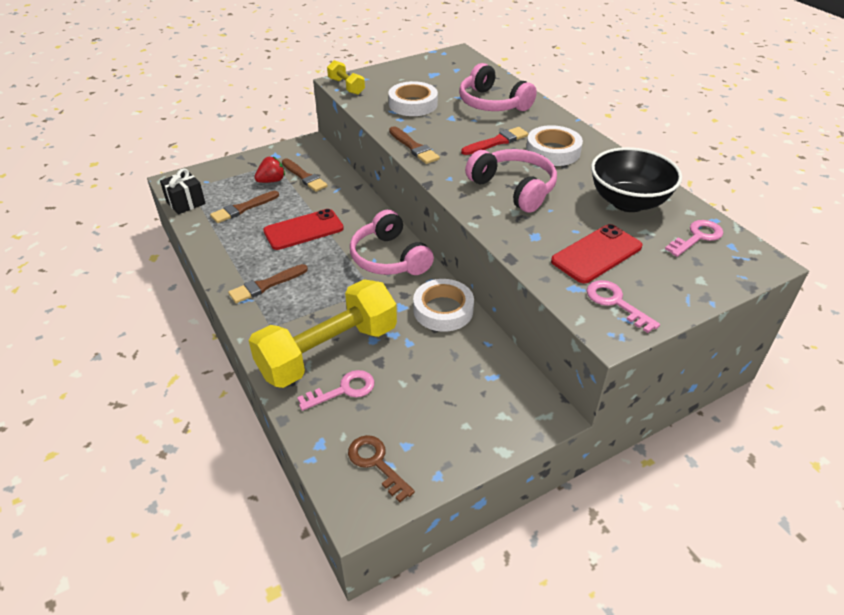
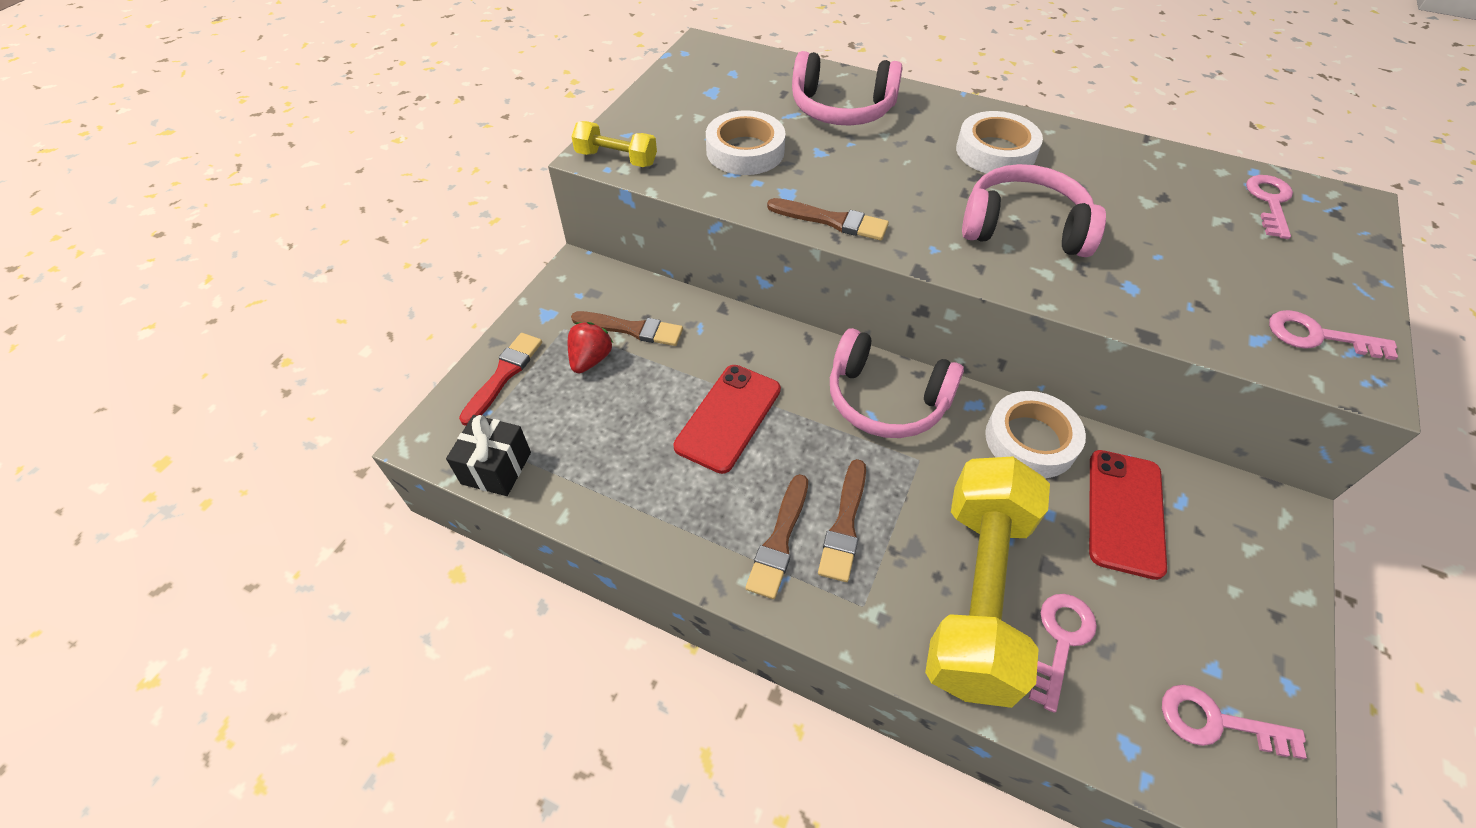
camera: 35 degrees left, 10 degrees up
(243, 208) = (600, 429): brown brush -> brown brush (844, 525)
(376, 463) = (1216, 722): brown key -> pink key
(497, 142) = (918, 166): red brush -> red brush (503, 375)
(596, 254) = (1217, 278): red phone -> red phone (1124, 512)
(628, 202) = (1155, 187): black bowl -> none

